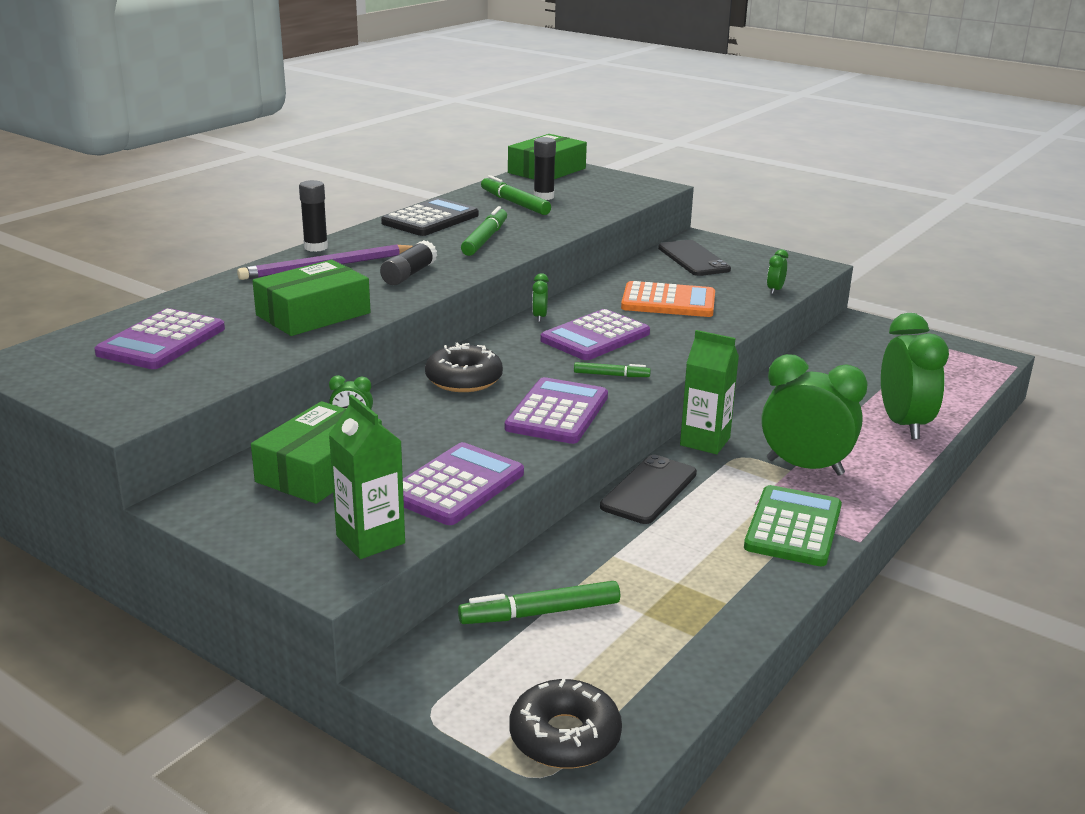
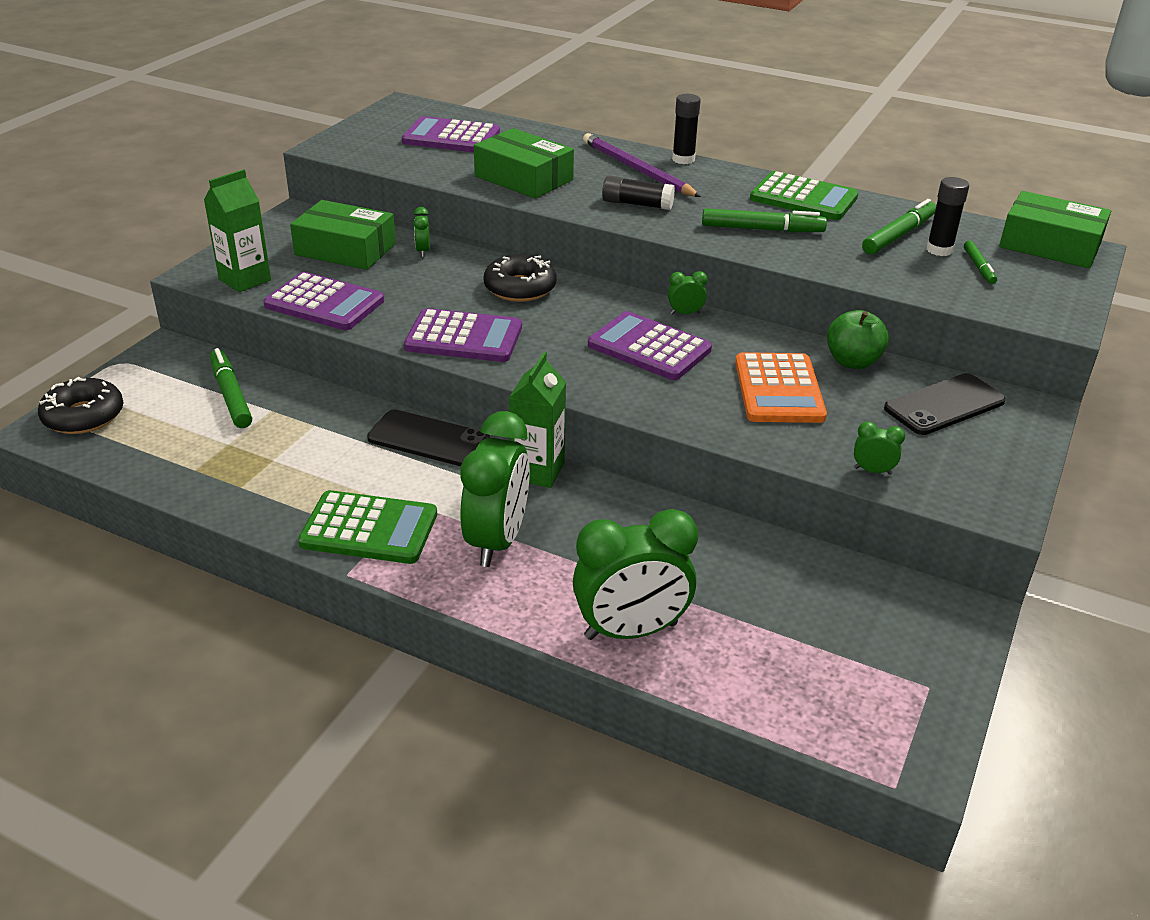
camera: 80 degrees right, 10 degrees up
(430, 219) = (803, 198): black calculator -> green calculator
(611, 375) = (556, 361): green marker -> green marker (978, 267)
(631, 274) = (852, 362): none -> green apple

